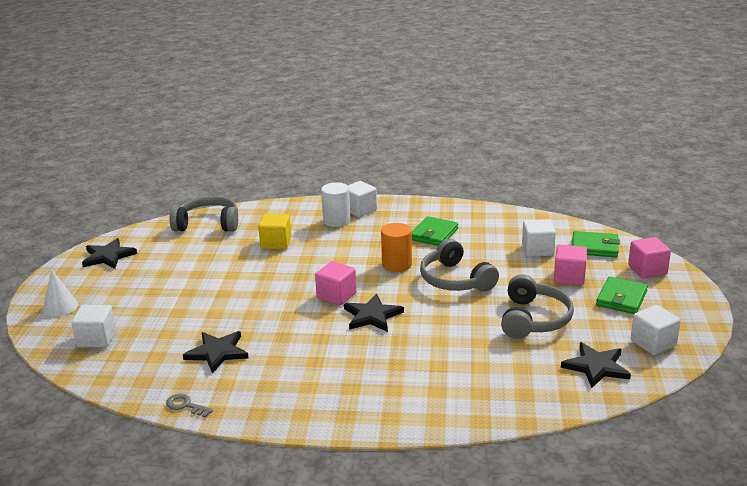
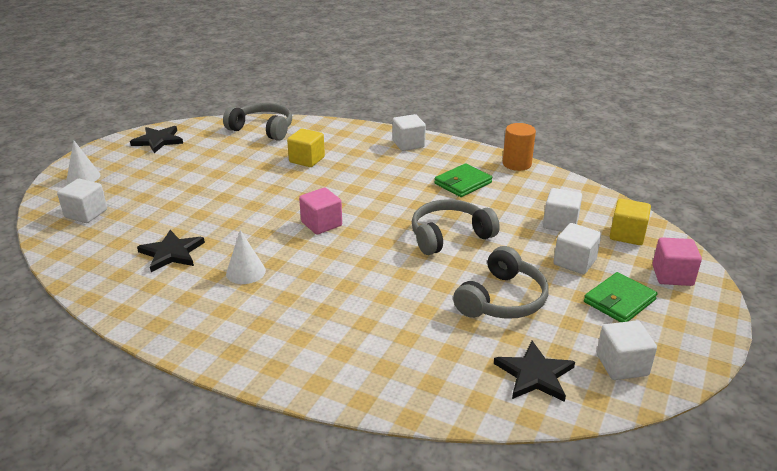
camera: 20 degrees right, 5 degrees up
(186, 405) = (103, 298): grey key -> none
(301, 351) = (245, 272): none -> white cone
(336, 221) = (378, 150): white cylinder -> none
(372, 316) = (339, 253): black star -> none
(396, 265) = (403, 206): orange cylinder -> orange cylinder (516, 164)
(455, 280) = (449, 236): grey headphones -> grey headphones turned 75 degrees clockwise
(569, 277) = (574, 262): pink cube -> white cube
(594, 247) = (627, 235): green wallet -> yellow cube

